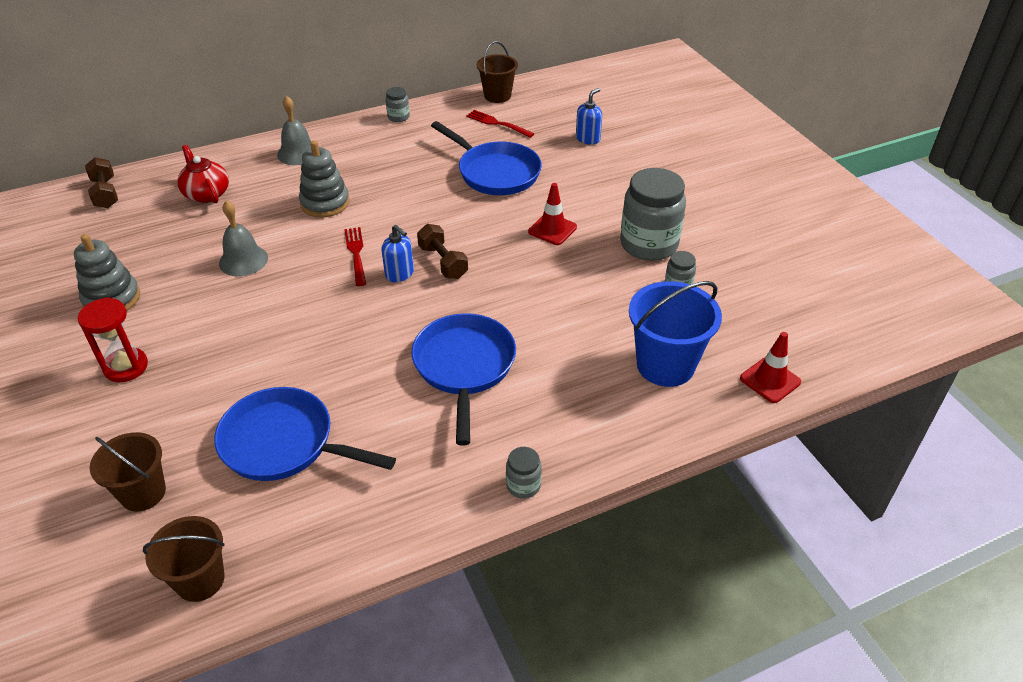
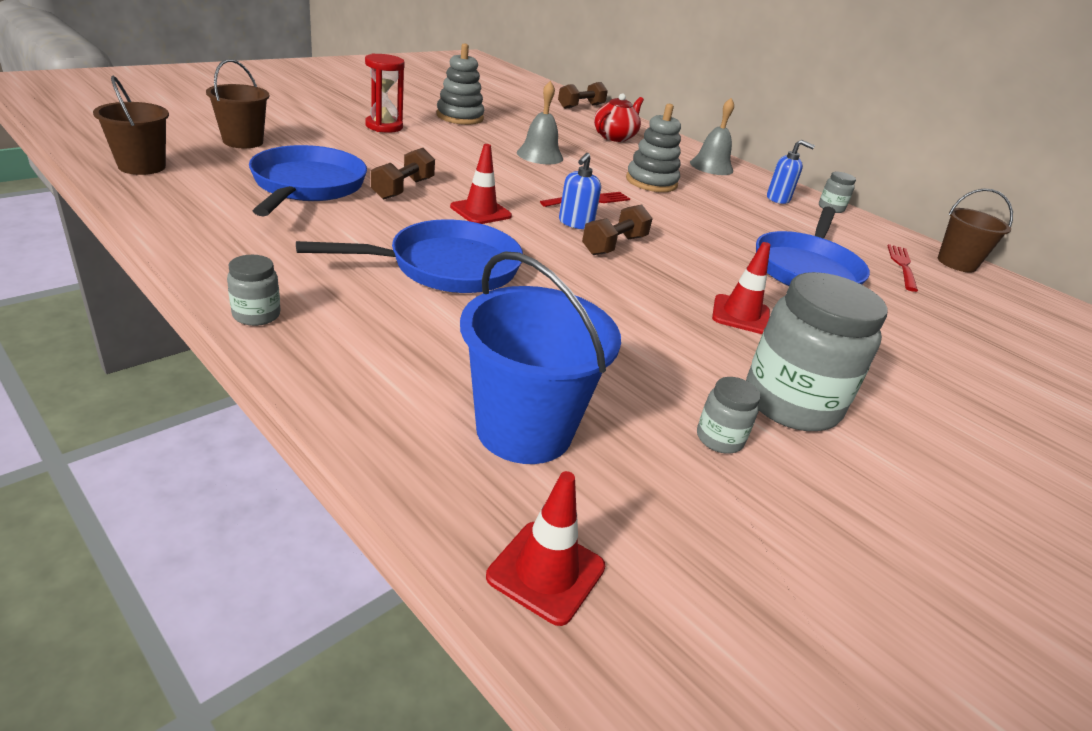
camera: 65 degrees right, 10 degrees down
(305, 373) = (403, 189): none -> brown dumbbell
(366, 328) = (480, 211): none -> red traffic cone
(588, 138) = (967, 336): blue soap dispenser -> blue soap dispenser (778, 199)

